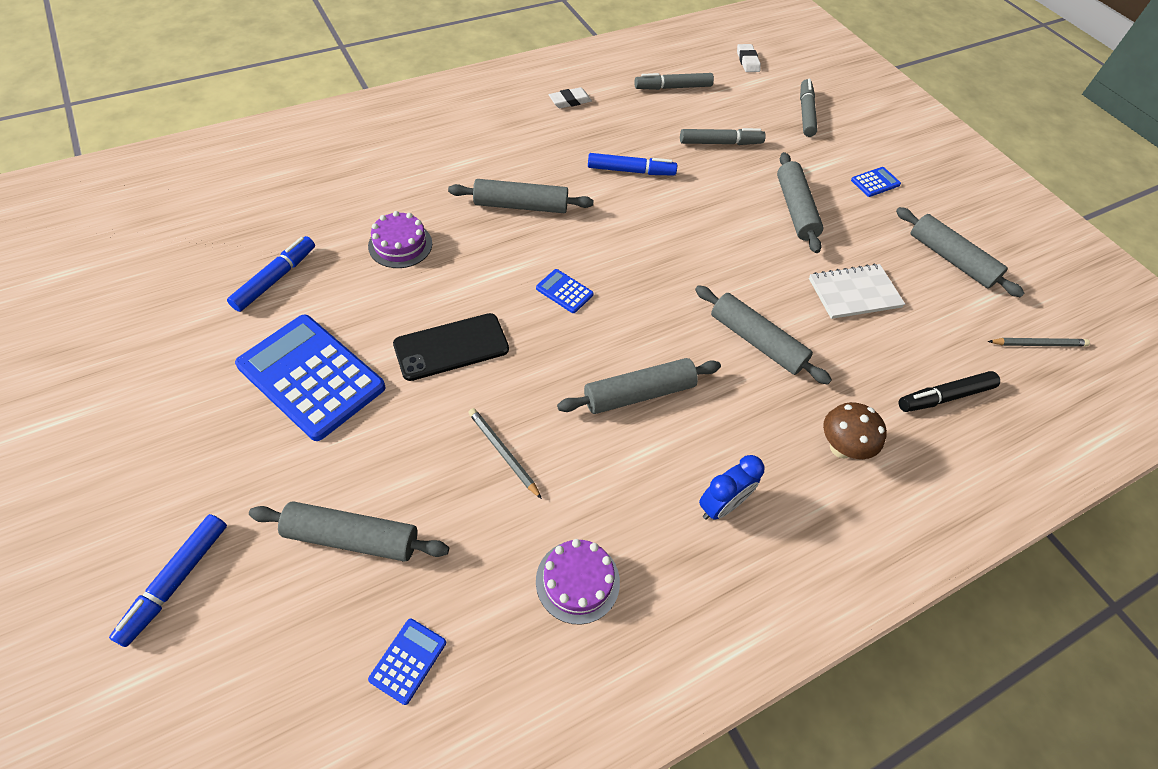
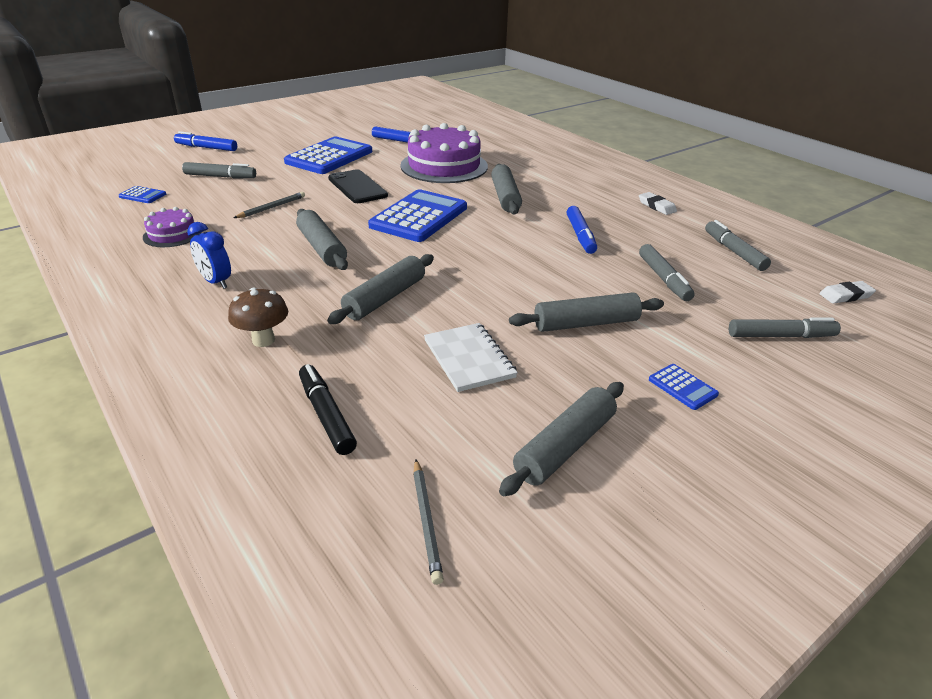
camera: 85 degrees right, 20 degrees down
(352, 537) = (220, 177): grey rolling pin -> grey marker
(400, 245) = (444, 166): purple cake -> purple cake, size x1.99
(564, 291) = (419, 217): blue calculator -> blue calculator, size x2.34

